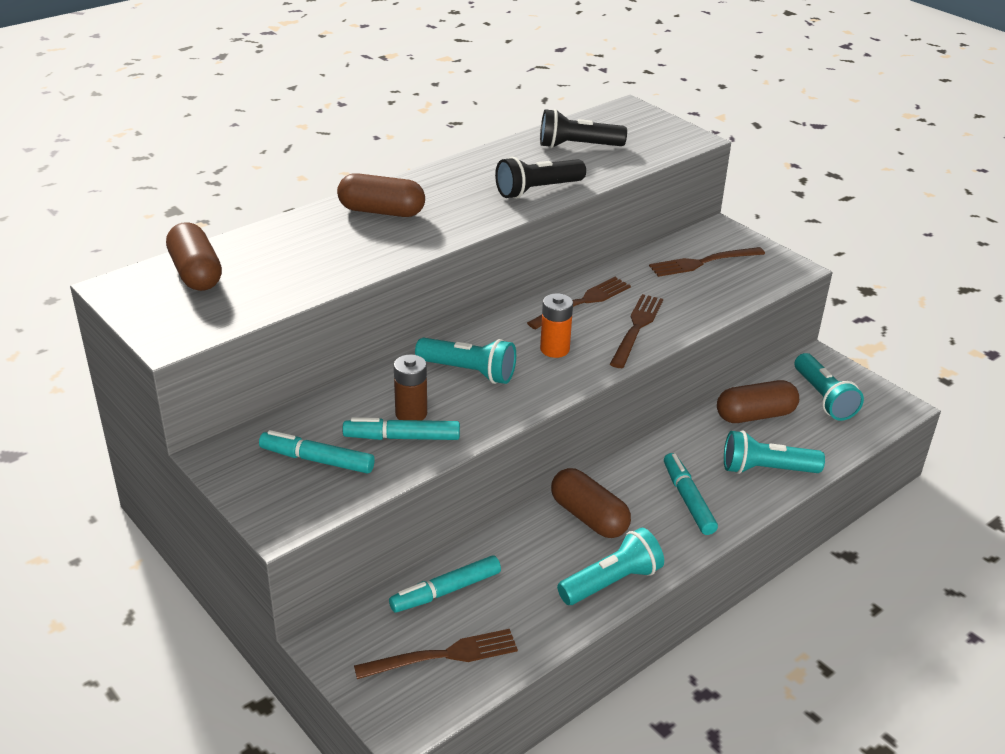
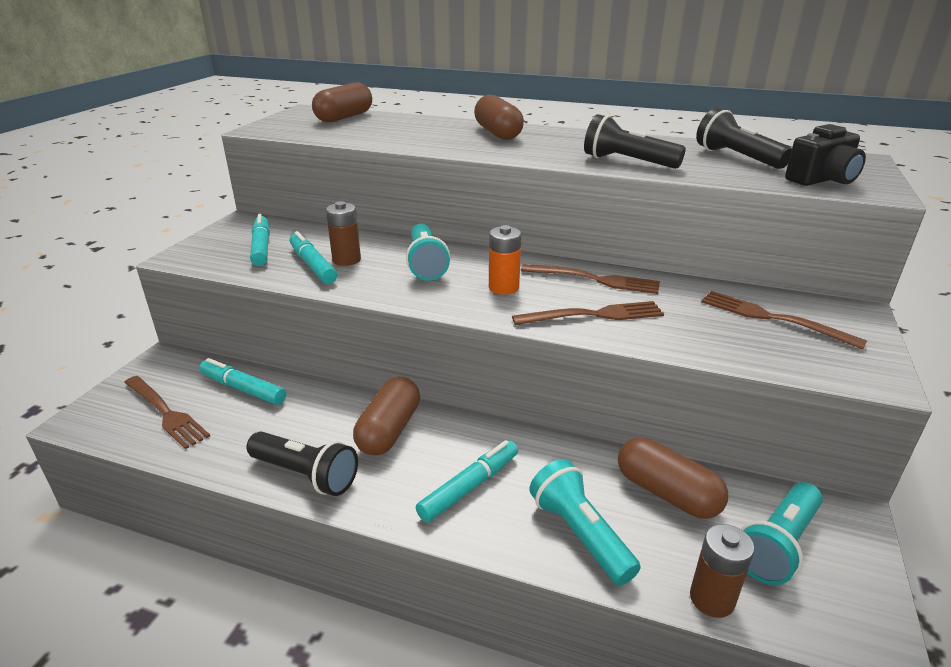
camera: 60 degrees right, 5 degrees down
(611, 582) = (306, 475): turquoise flashlight -> black flashlight
(655, 143) = (822, 180): none -> black camera
(845, 444) = (712, 599): none -> brown battery

